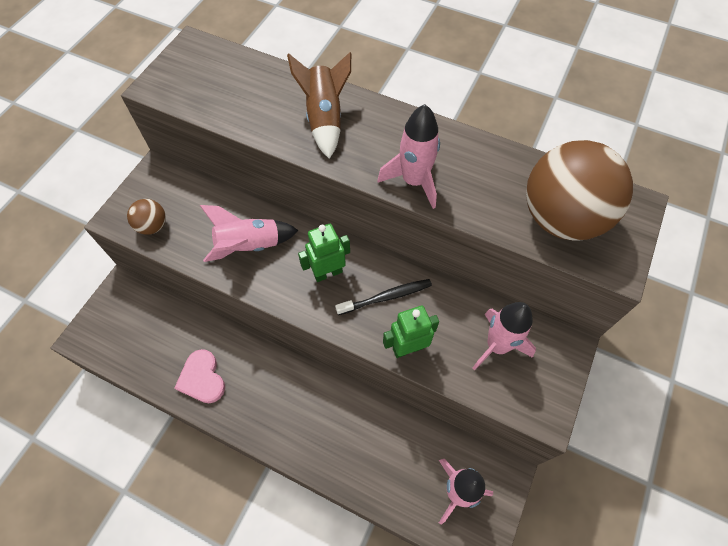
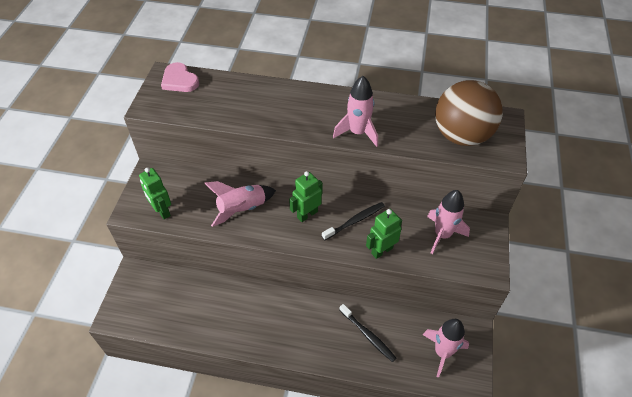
camera: 15 degrees left, 10 degrees down
(153, 226) = (162, 211): brown ball -> green robot
(202, 378) = (223, 323): pink heart -> pink heart (179, 80)
(325, 118) = (281, 105): brown rocket -> none
(369, 442) = (368, 335): none -> black toothbrush

